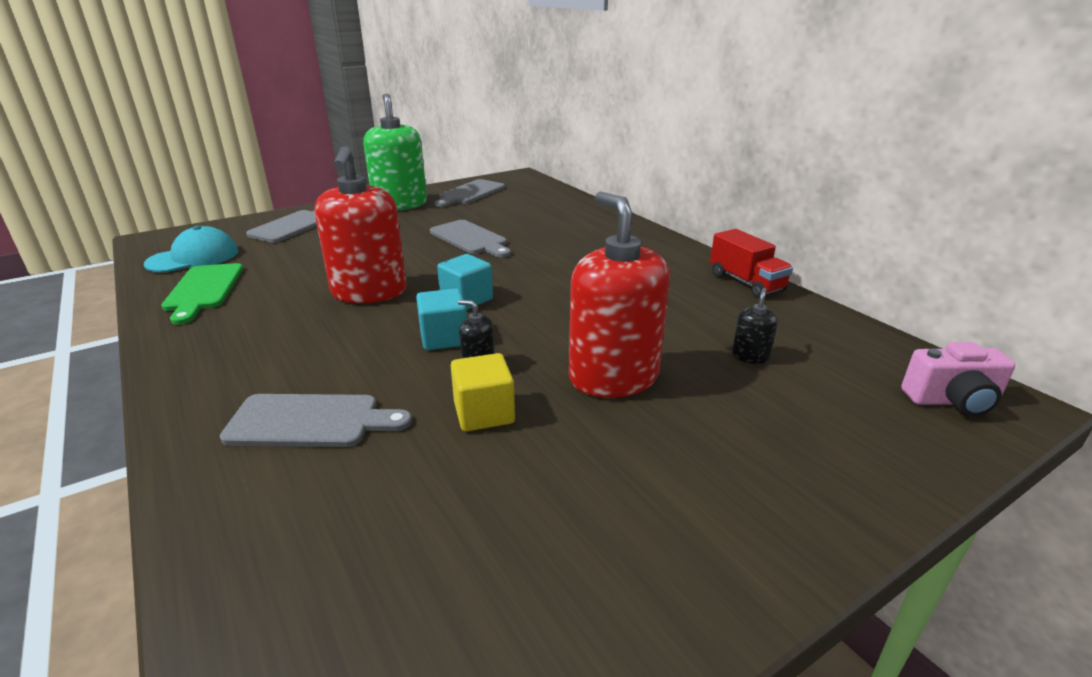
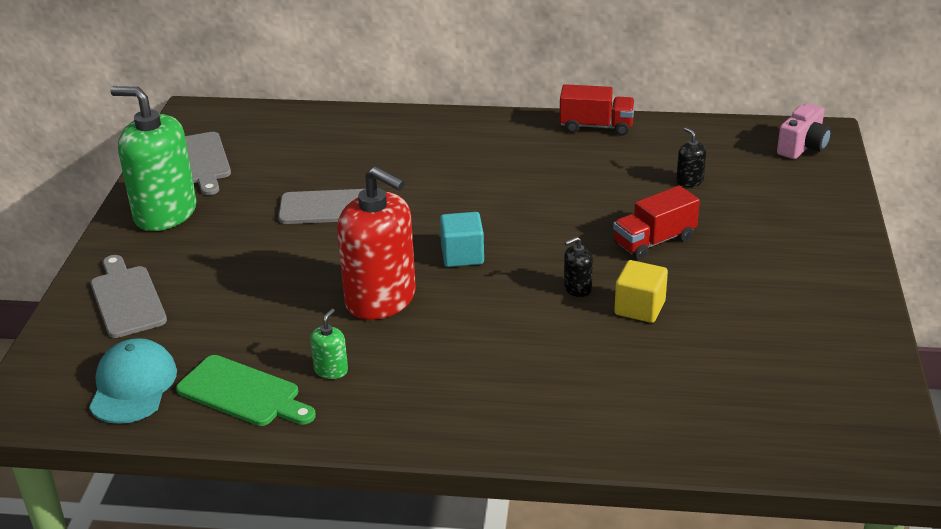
camera: 50 degrees left, 5 degrees up
(254, 308) = (331, 370): none -> green soap dispenser
(310, 421) = (570, 383): grey cutting board -> none
(444, 338) = (516, 289): turquoise cube -> none
(613, 377) = (654, 241): red soap dispenser -> red truck

